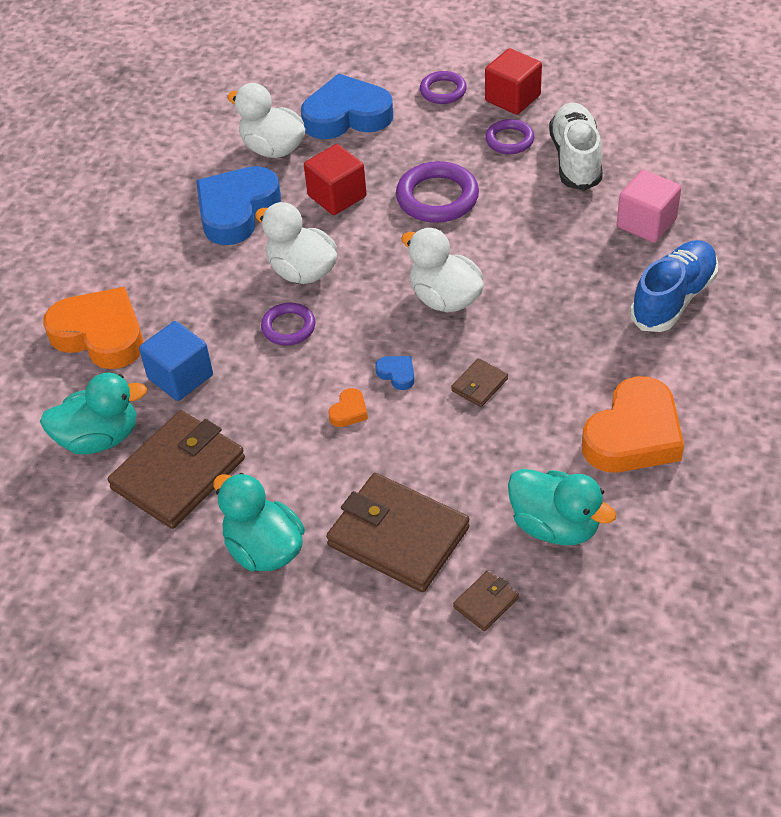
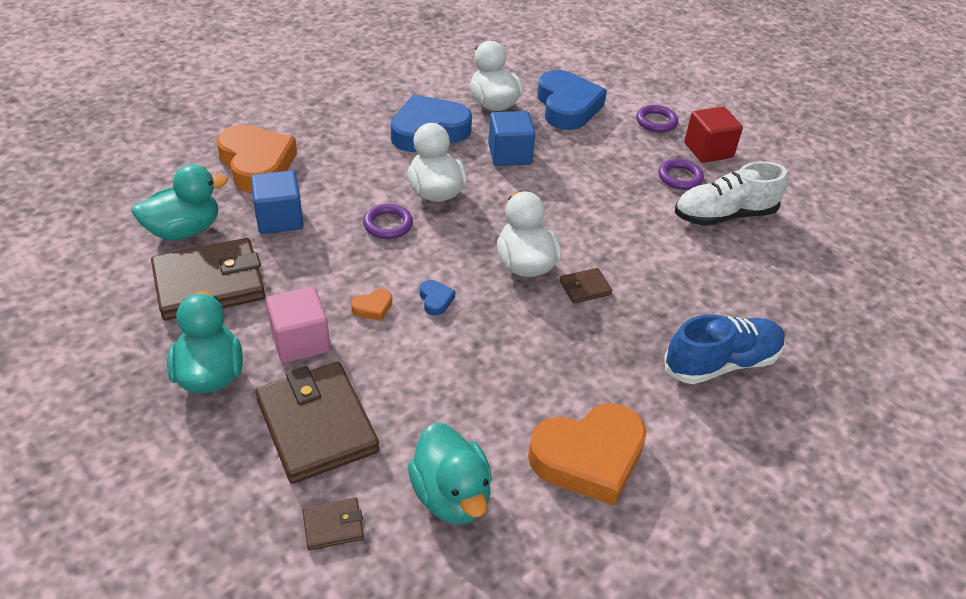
camera: 25 degrees right, 5 degrees down
(99, 438) = (184, 230): turquoise duck -> turquoise duck turned 45 degrees counterclockwise
(337, 196) = (509, 154): red cube -> blue cube
(347, 116) = (567, 106): blue heart -> blue heart turned 60 degrees clockwise
(437, 197) = (585, 190): purple ring -> none
(479, 385) = (493, 343): brown wallet -> brown wallet (585, 288)
(575, 159) = (724, 215): white shoe -> white shoe turned 135 degrees counterclockwise
(646, 223) = (746, 291): pink cube -> pink cube (300, 341)

